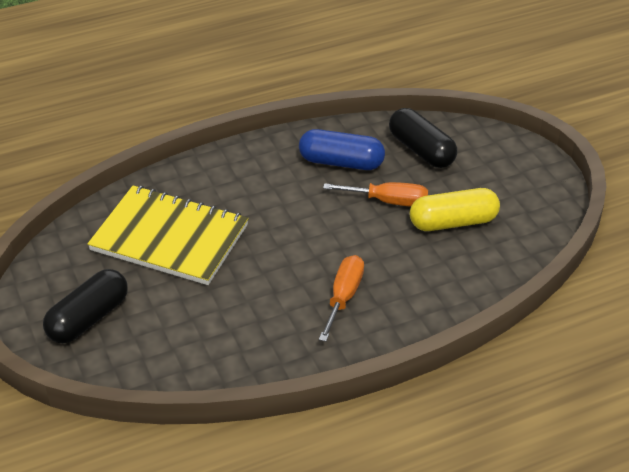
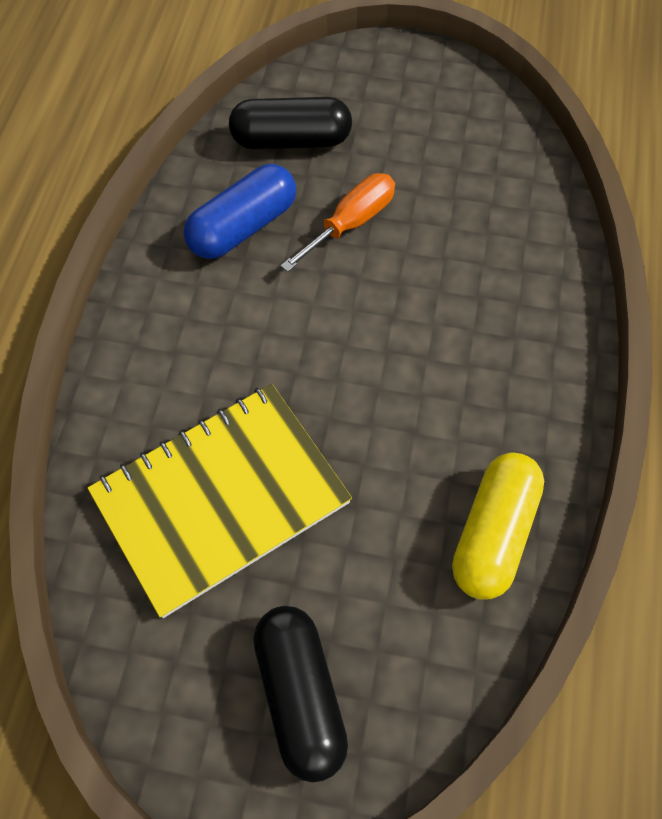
camera: 55 degrees left, 20 degrees up
(343, 297) = (476, 364): orange screwdriver -> none
(453, 222) = (434, 186): yellow capsule -> yellow capsule (493, 533)

